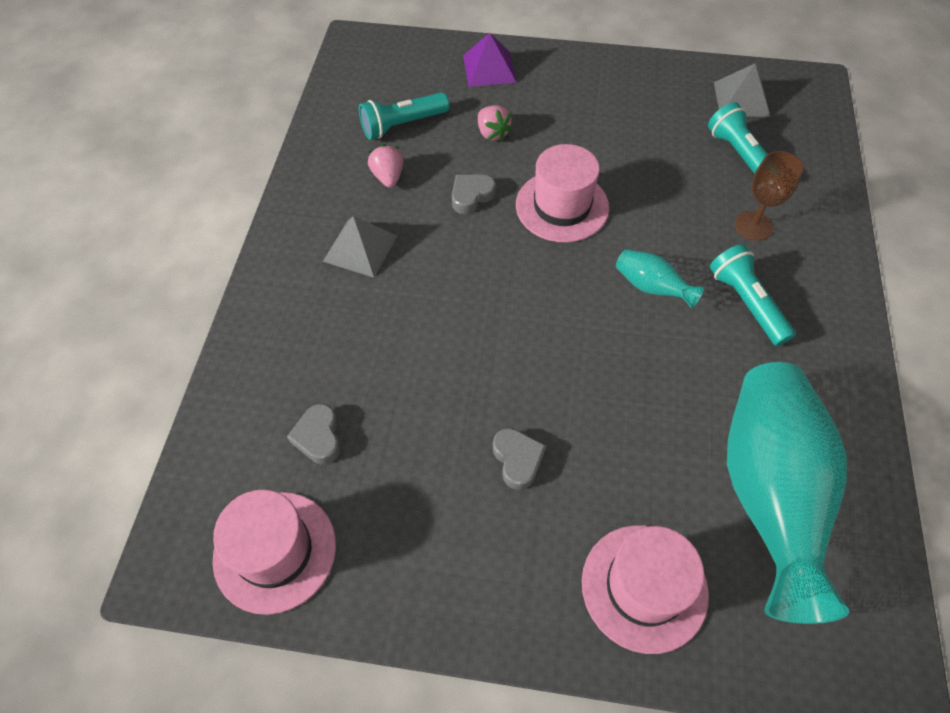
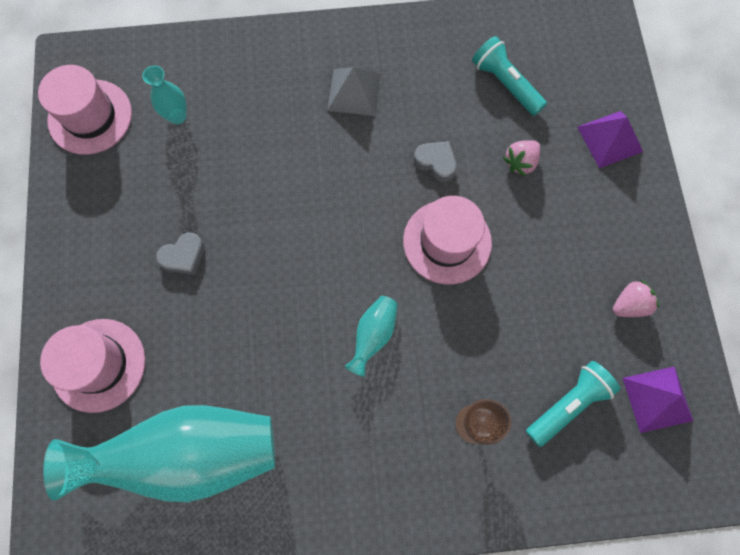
camera: 75 degrees right, 15 degrees up
(318, 437) = (177, 116): grey heart -> turquoise vase
(388, 177) = (438, 90): pink strawberry -> pink strawberry (629, 304)
(741, 99) = (657, 399): grey pyramid -> purple pyramid
(746, 303) = (377, 423): turquoise flashlight -> none

